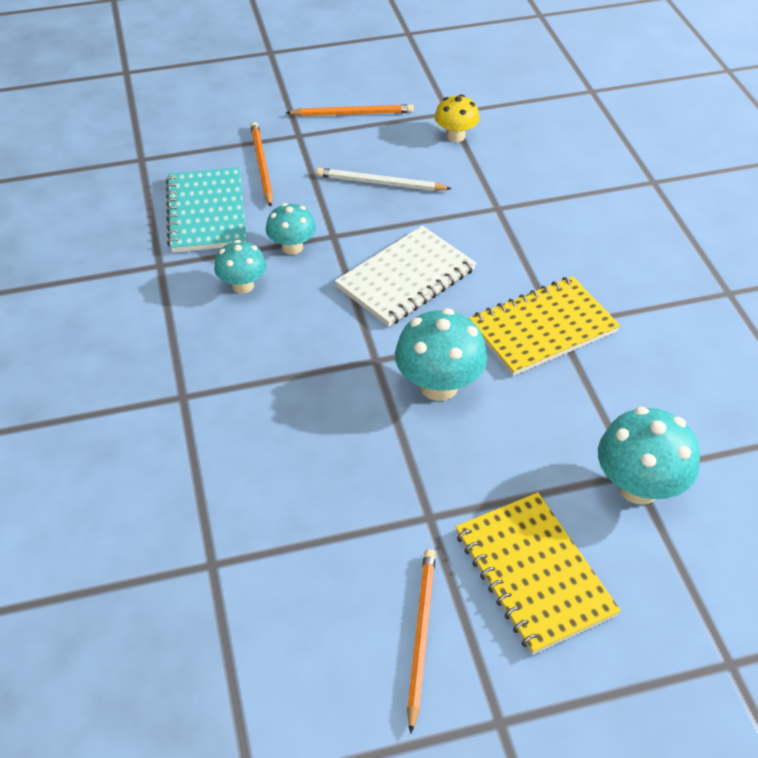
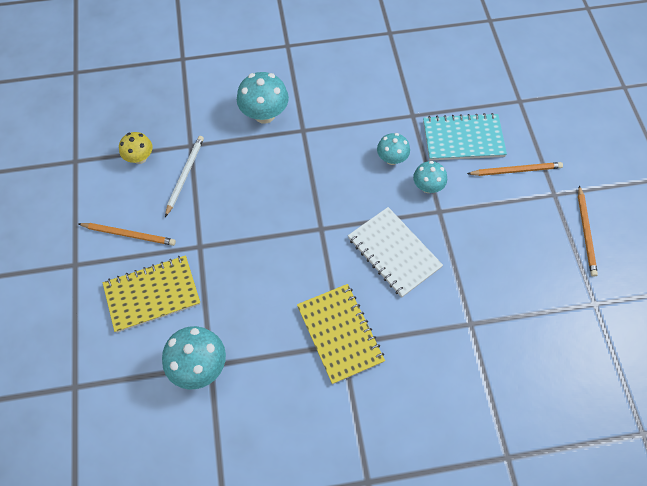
camera: 95 degrees right, 15 degrees up
(380, 183) = (498, 245): white pencil -> white pencil (185, 175)
(438, 386) = (295, 262): turquoise mushroom -> turquoise mushroom (264, 114)
(455, 136) = (561, 305): yellow mushroom -> yellow mushroom (140, 158)

